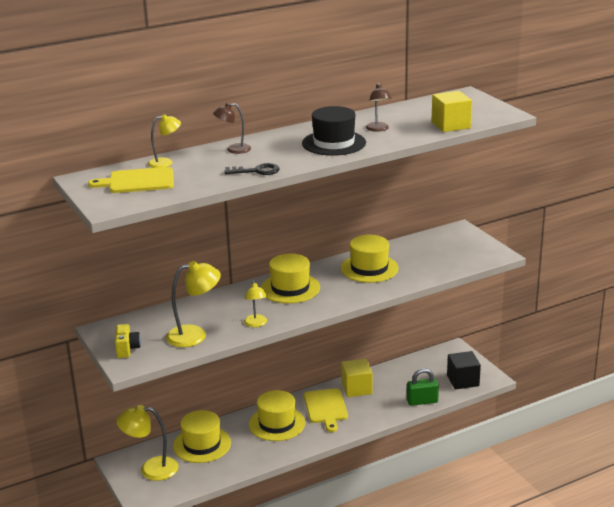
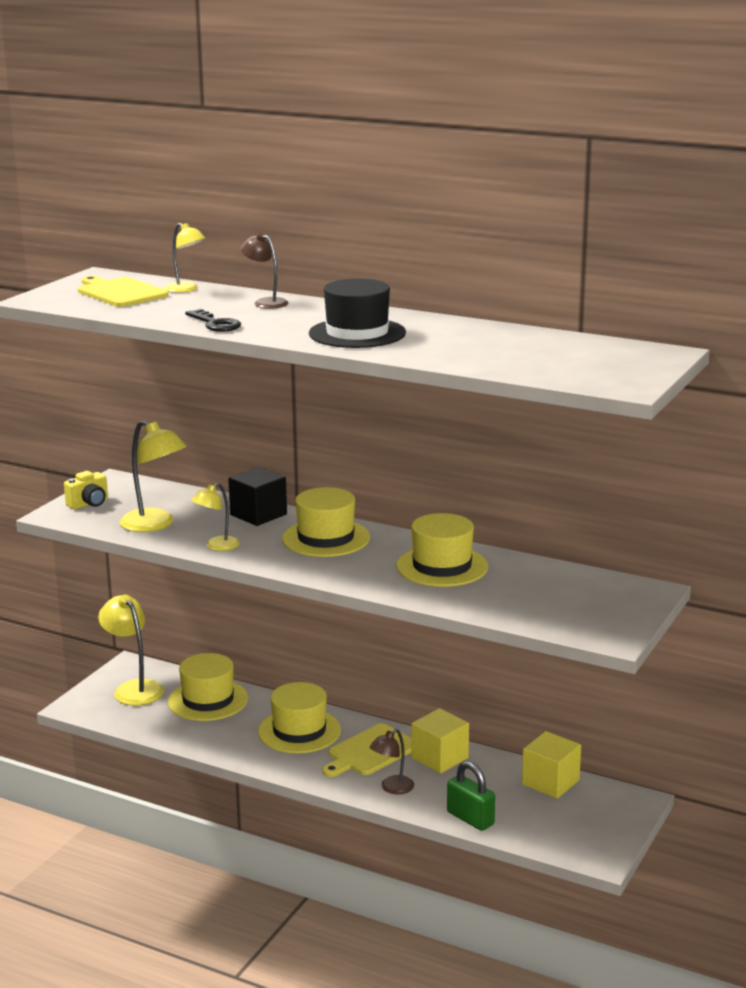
camera: 55 degrees right, 5 degrees down
(378, 129) = (441, 341): brown lamp -> brown lamp (392, 788)
(450, 125) = (523, 368): yellow cube -> yellow cube (550, 782)
(463, 380) = (563, 835): black cube -> black cube (258, 514)

